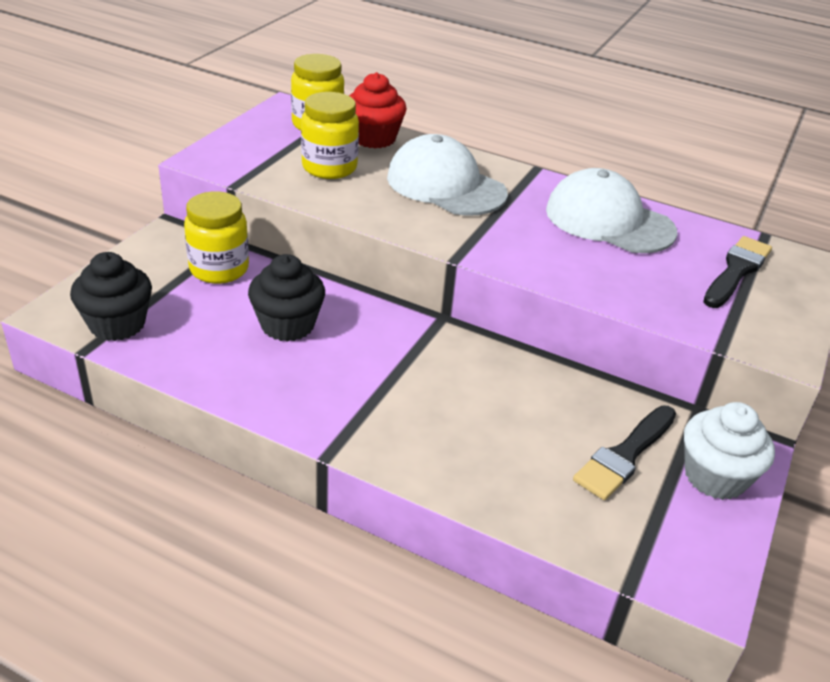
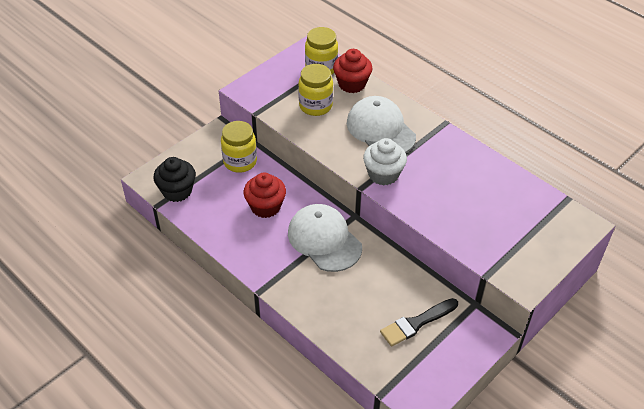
camera: 20 degrees right, 10 degrees up
(287, 325) = (265, 207): black cupcake -> red cupcake
(609, 221) = (470, 172): white cap -> white cap (324, 240)
(715, 477) = (460, 346): white cupcake -> white cupcake (383, 174)
(736, 271) = (530, 223): black brush -> none

